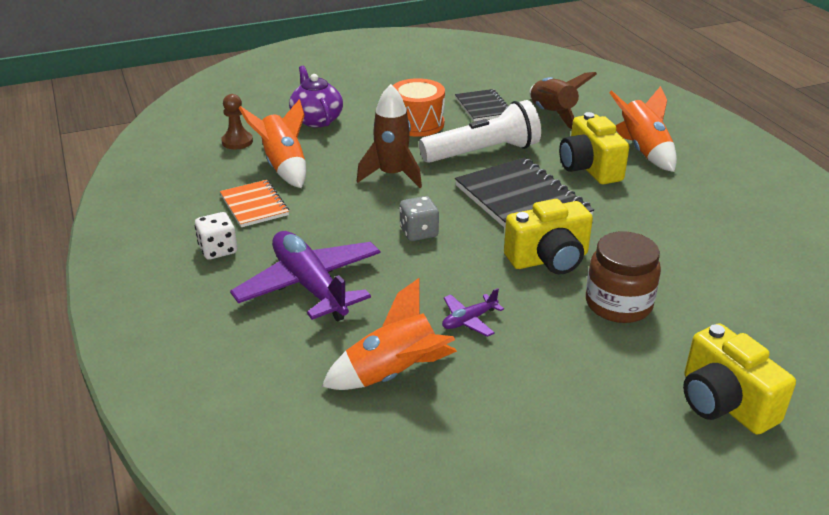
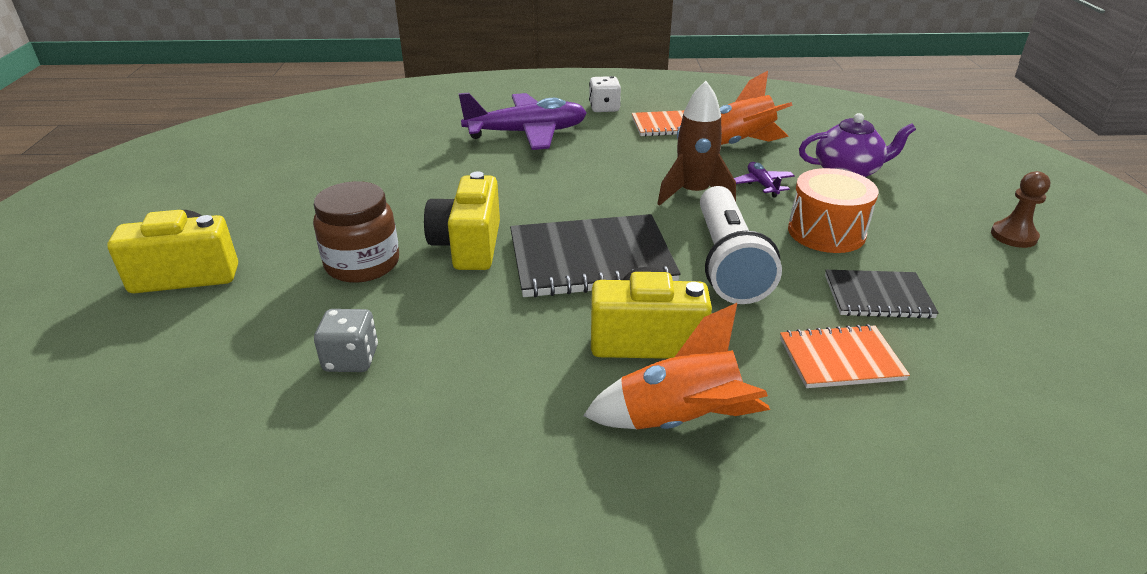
camera: 110 degrees right, 0 degrees up
(237, 142) = (799, 129): brown pawn -> brown pawn (1013, 236)
(394, 374) = (395, 147): orange rocket -> none
(419, 232) = (570, 188): grey dice -> grey dice (351, 359)
(469, 320) = (421, 185): purple plane -> purple plane (762, 185)
(552, 115) = (840, 359): brown rocket -> orange notebook

